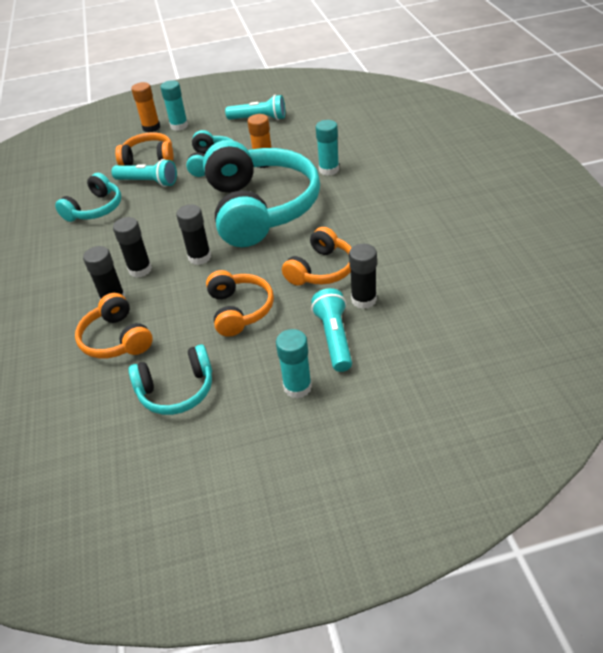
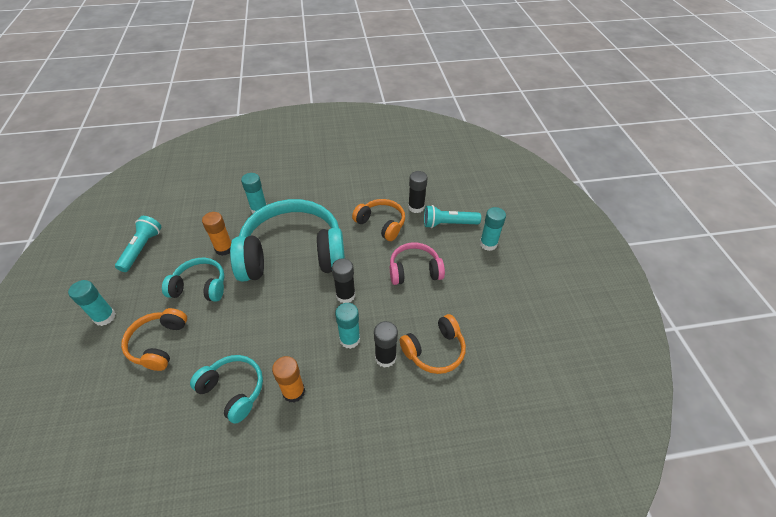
camera: 90 degrees left, 5 degrees up
(140, 270) = (349, 339): black glue stick -> turquoise glue stick
(148, 182) = (207, 341): turquoise flashlight -> none
(151, 127) = (87, 345): orange glue stick -> orange glue stick (293, 392)
(177, 390) = (489, 307): turquoise headphones -> none
(239, 310) = (414, 270): orange headphones -> pink headphones

